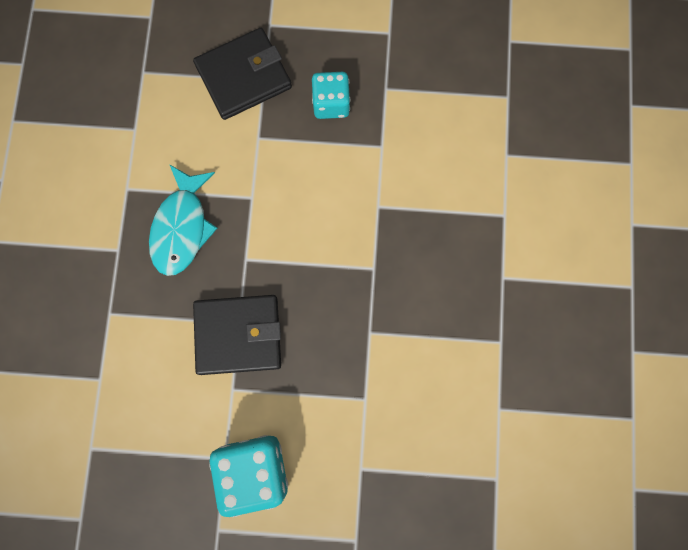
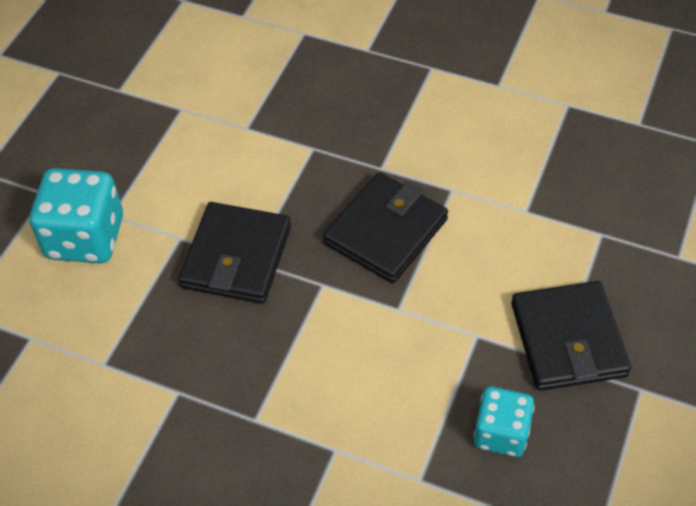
camera: 110 degrees right, 25 degrees down
(182, 227) = (385, 231): turquoise fish -> black wallet

